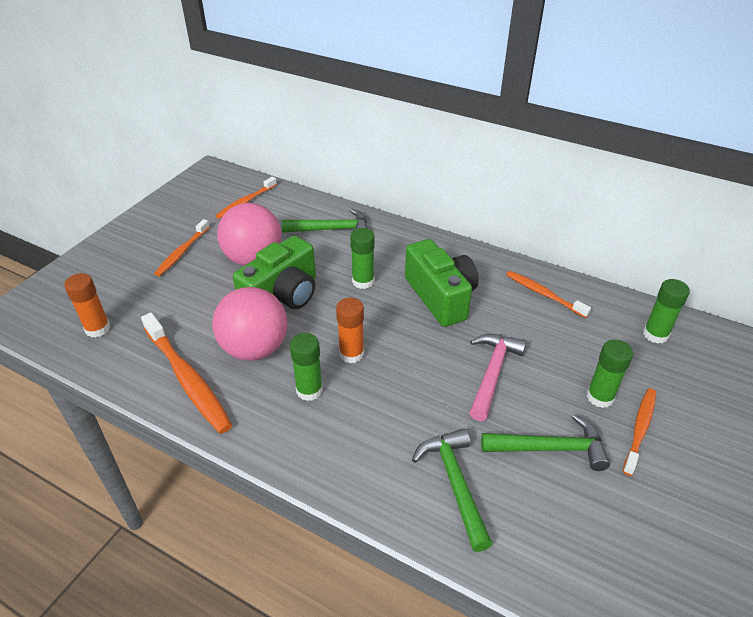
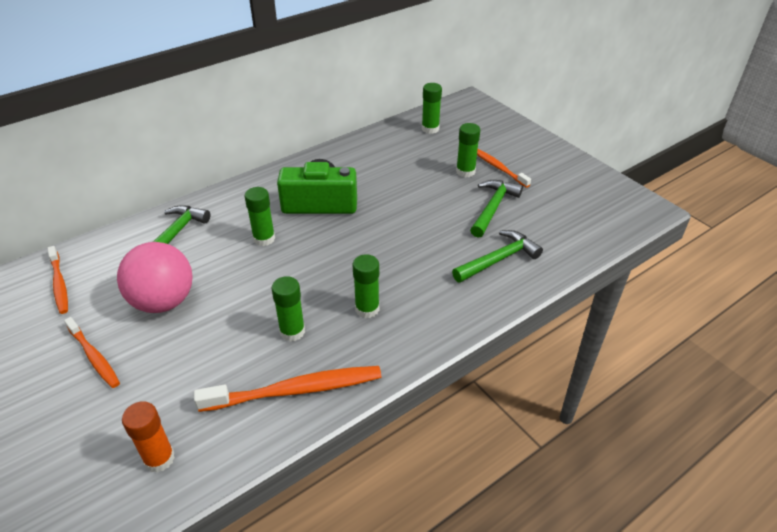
camera: 65 degrees left, 0 degrees up
(255, 348) = (292, 331): pink ball -> green glue stick
(283, 296) = (238, 294): green camera -> none
(351, 354) = (344, 272): orange glue stick -> none
(455, 483) = (498, 259): green hammer -> green hammer turned 135 degrees clockwise
(492, 373) = (415, 207): pink hammer -> none
(544, 294) = (359, 155): orange toothbrush -> none

